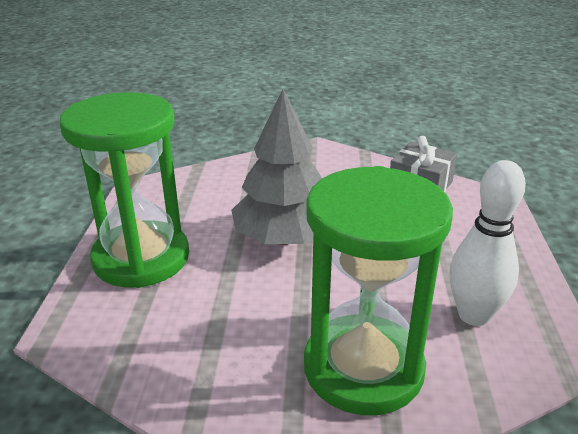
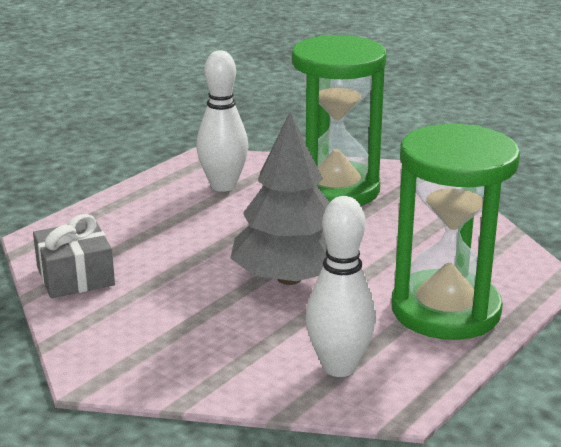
camera: 145 degrees left, 5 degrees down
(190, 194) = (339, 367): none -> white bowling pin

